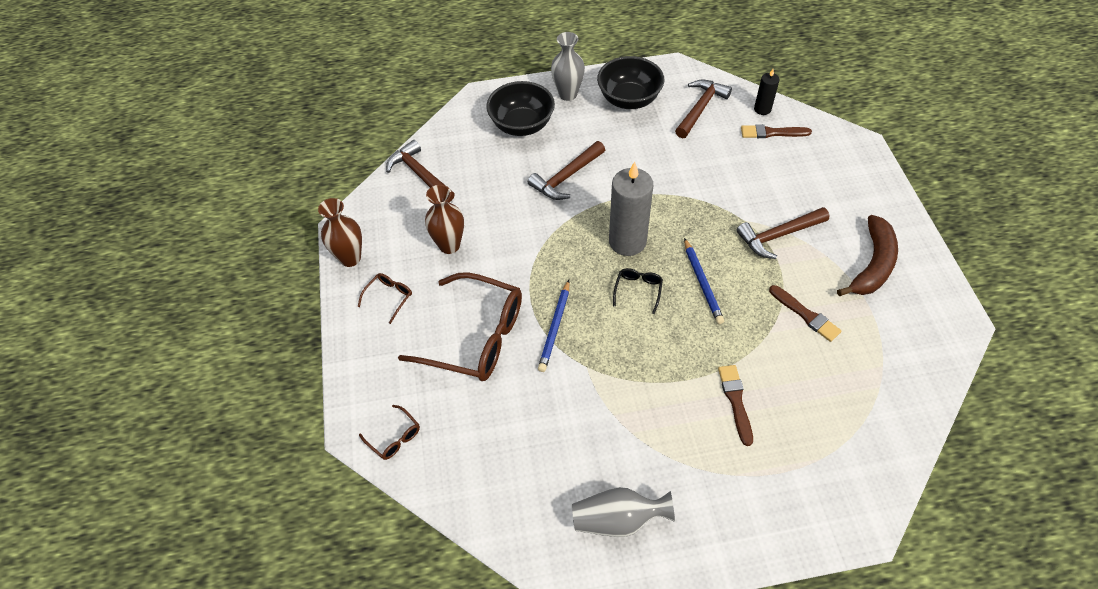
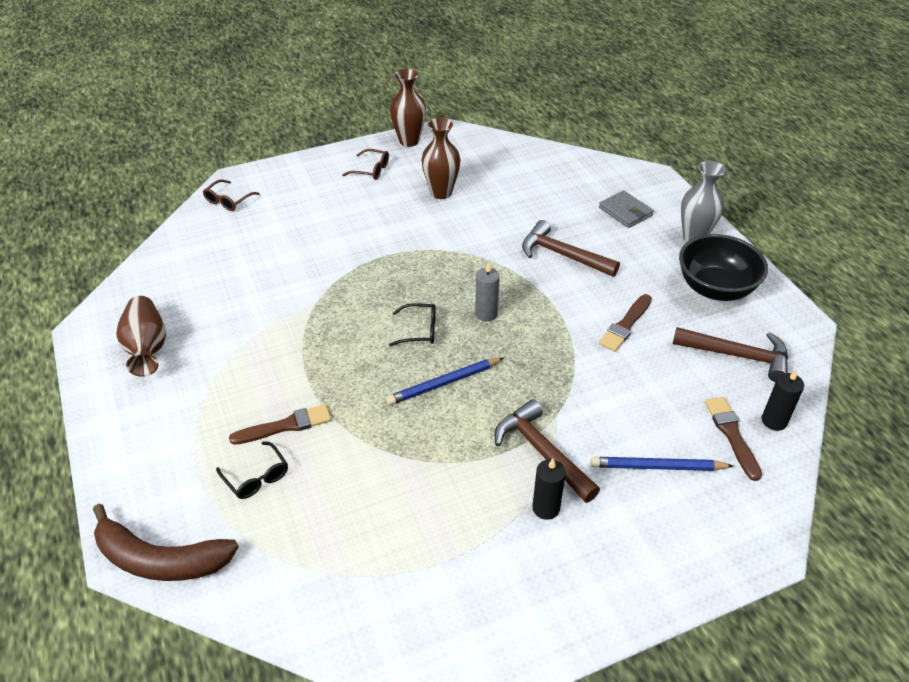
camera: 75 degrees right, 10 degrees down
(419, 174) = (524, 159): brown hammer -> none
(475, 337) = (337, 227): brown glasses -> none
(522, 125) = (625, 211): black bowl -> grey wallet
(555, 328) = (357, 276): blue pencil -> blue pencil (657, 467)
(618, 519) = (147, 347): grey vase -> brown vase
(627, 241) = (486, 314): grey candle -> grey candle, size x0.51
(789, 426) = (256, 477): none -> black glasses
(805, 315) = (419, 487): brown brush -> brown brush (625, 325)
(828, 244) = (546, 508): none -> black candle
(872, 264) = (525, 563): brown banana -> brown banana (160, 559)

